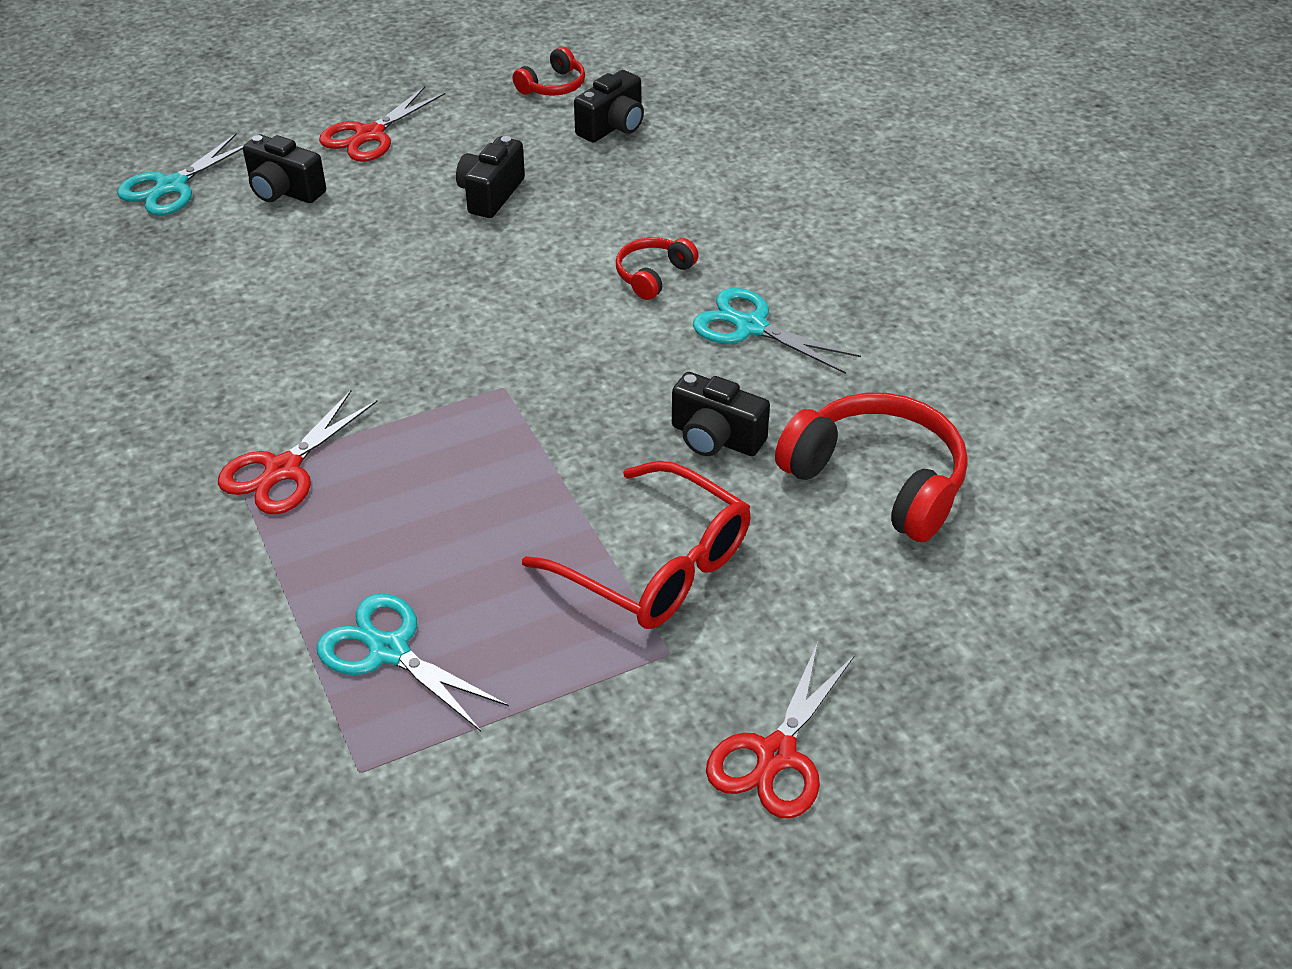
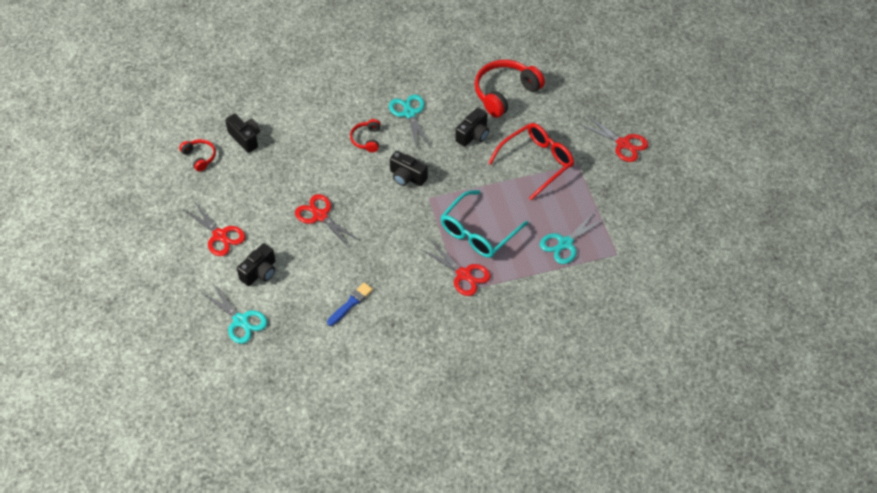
camera: 80 degrees left, 10 degrees up
(205, 311) = (350, 304): none -> blue brush
(410, 480) = (478, 232): none -> turquoise glasses
(431, 242) = (320, 216): none -> red scissors
(491, 195) = (288, 190): black camera -> black camera (407, 177)
(653, 275) = (367, 139): red headphones -> red headphones turned 45 degrees clockwise
(750, 327) = (409, 113): turquoise scissors -> turquoise scissors turned 120 degrees clockwise

